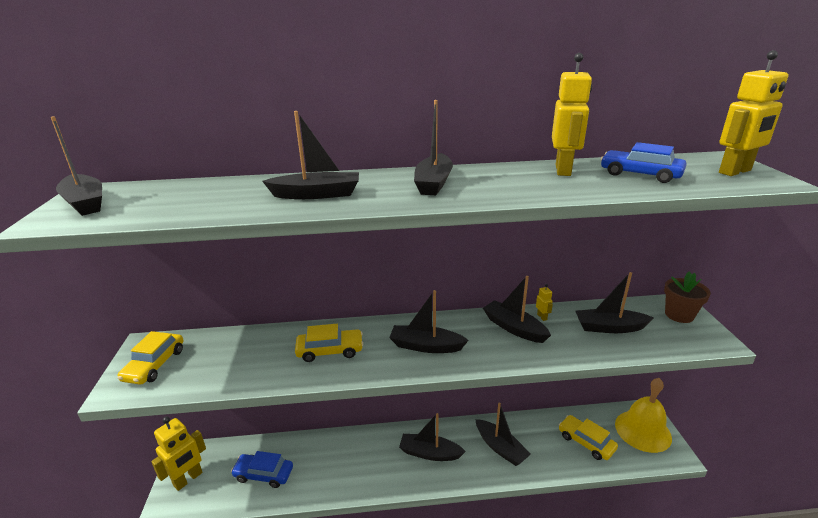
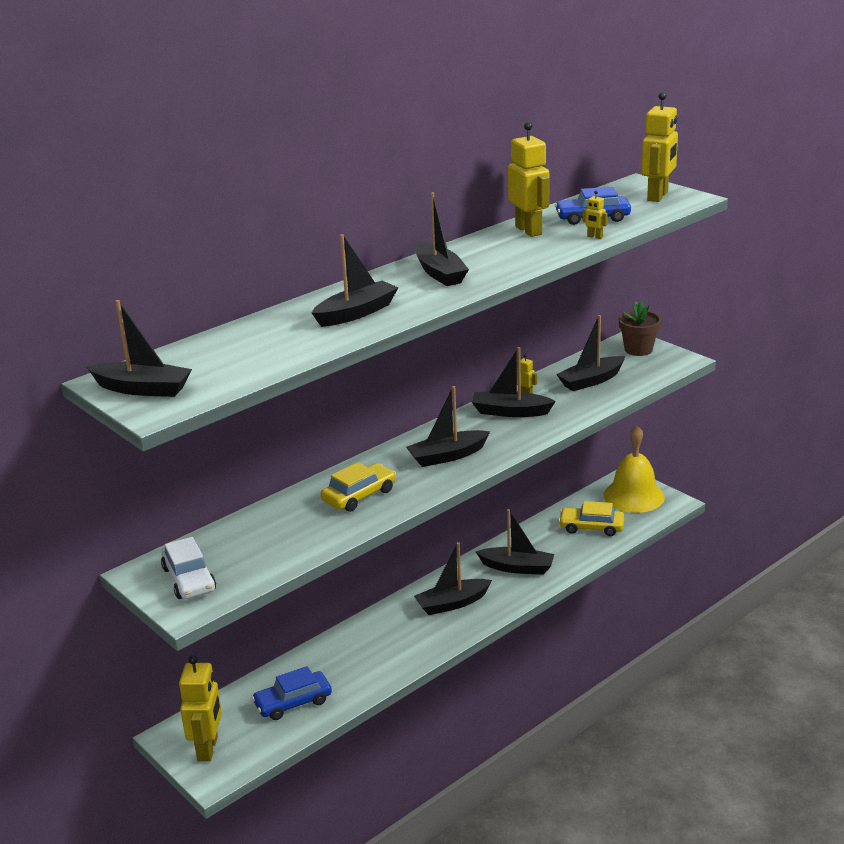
camera: 35 degrees left, 0 degrees up
(155, 365) = (189, 579): yellow car -> white car
(621, 190) = (594, 237): none -> yellow robot

